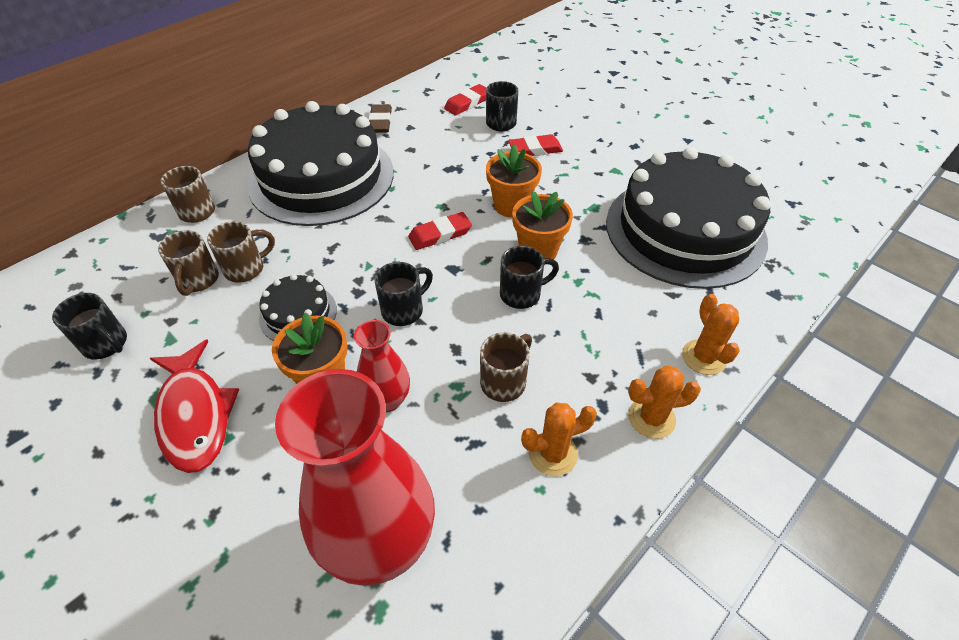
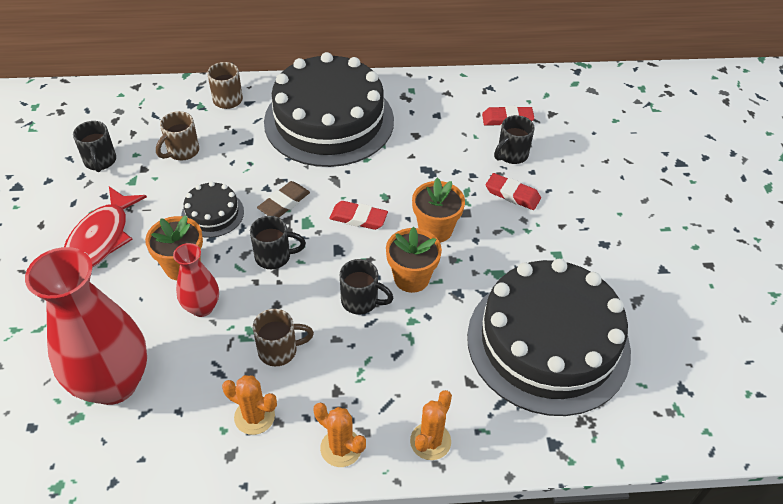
camera: 40 degrees right, 0 degrees up
(246, 269) = (215, 161): brown mug -> none
(380, 122) = (419, 97): brown eraser -> brown eraser (284, 203)

